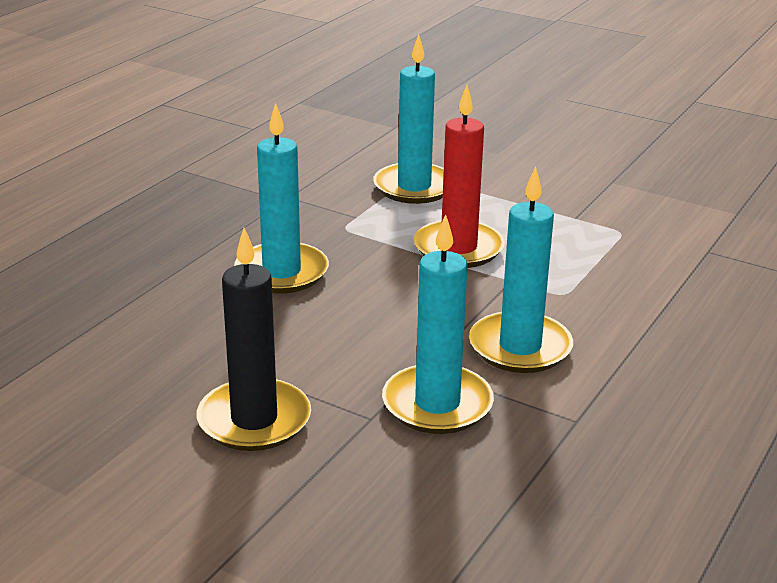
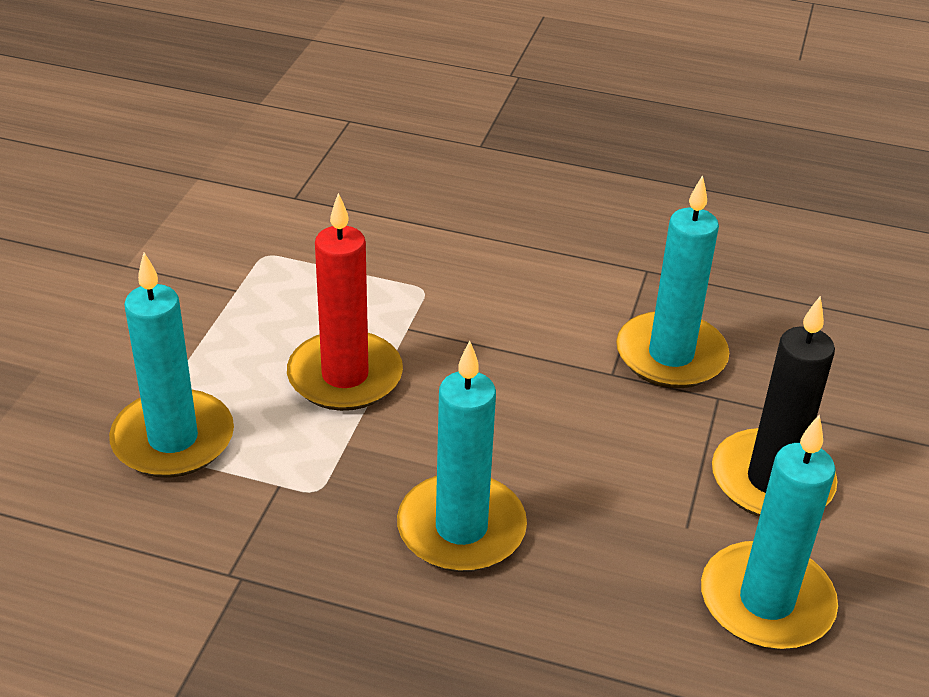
camera: 105 degrees left, 10 degrees up
(520, 347) = (544, 311): turquoise candle -> turquoise candle (766, 601)

